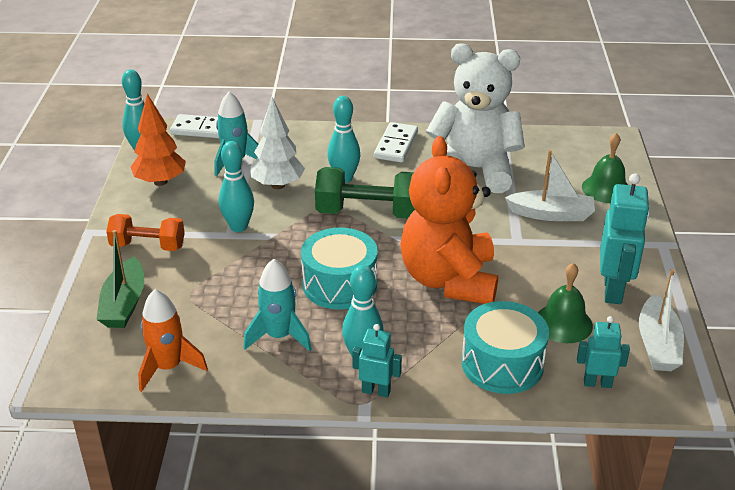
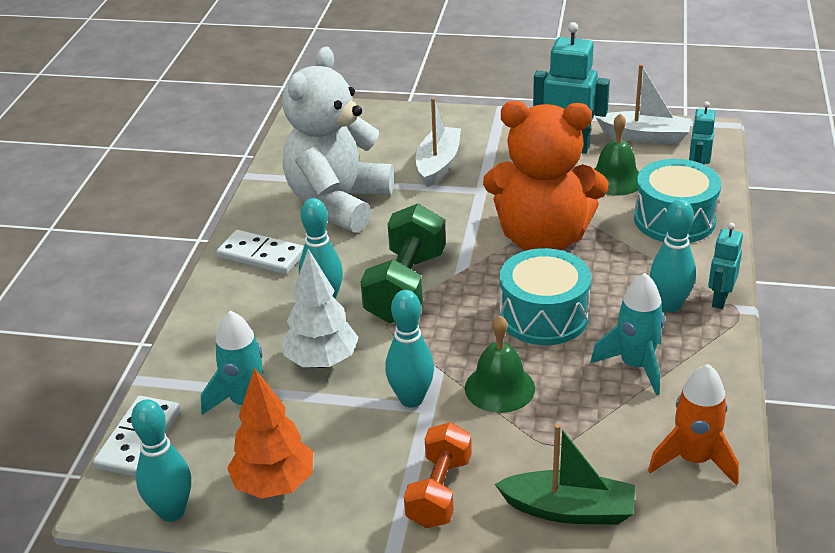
camera: 80 degrees left, 0 degrees up
(606, 189) = (400, 127): green bell -> green bell (499, 388)

